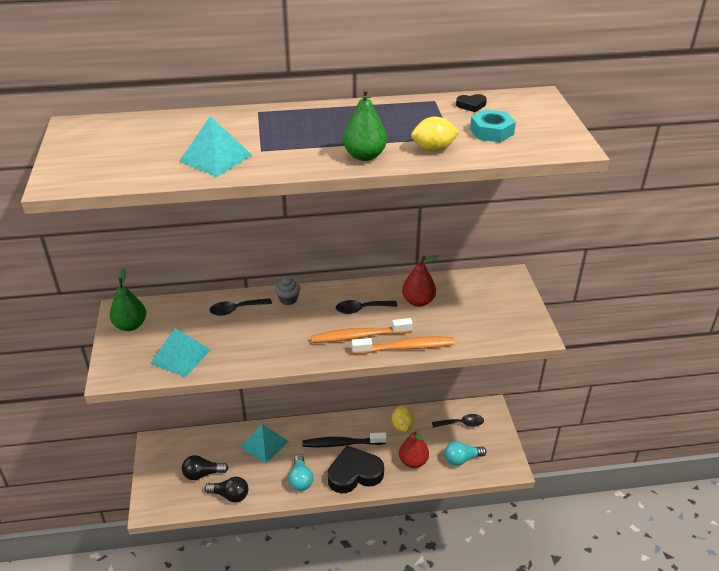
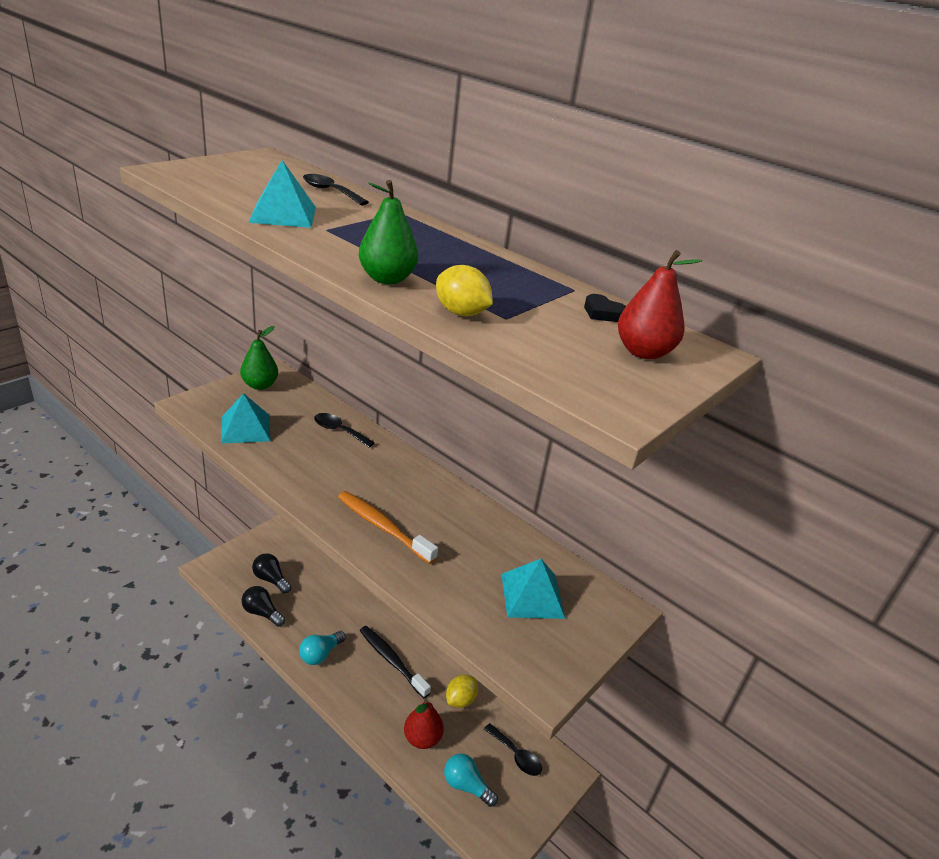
camera: 45 degrees right, 5 degrees down
(230, 495) = (262, 612): black light bulb -> black light bulb turned 150 degrees clockwise
(264, 444) = (340, 601): turquoise pyramid -> turquoise pyramid (532, 595)
(288, 299) = (387, 455): grey cupcake -> none
(354, 474) = (363, 694): black heart -> none
(361, 309) = (426, 510): black spoon -> black spoon (330, 191)
(406, 347) = (401, 571): orange toothbrush -> none
(418, 301) = (486, 547): red pear -> red pear (643, 352)
(491, 131) = (561, 340): turquoise nut -> none

